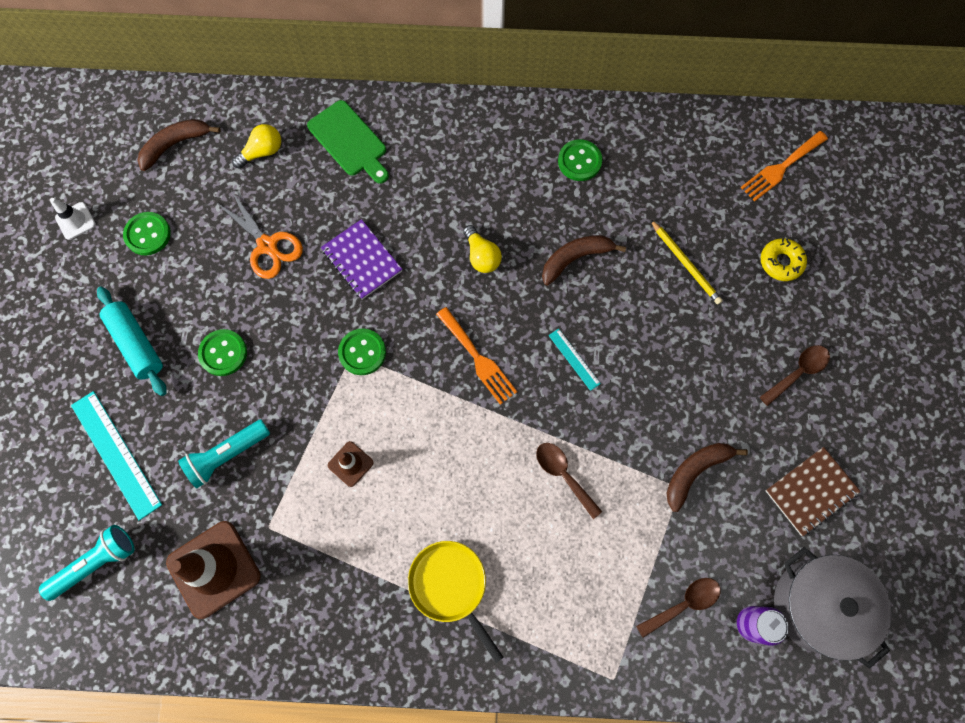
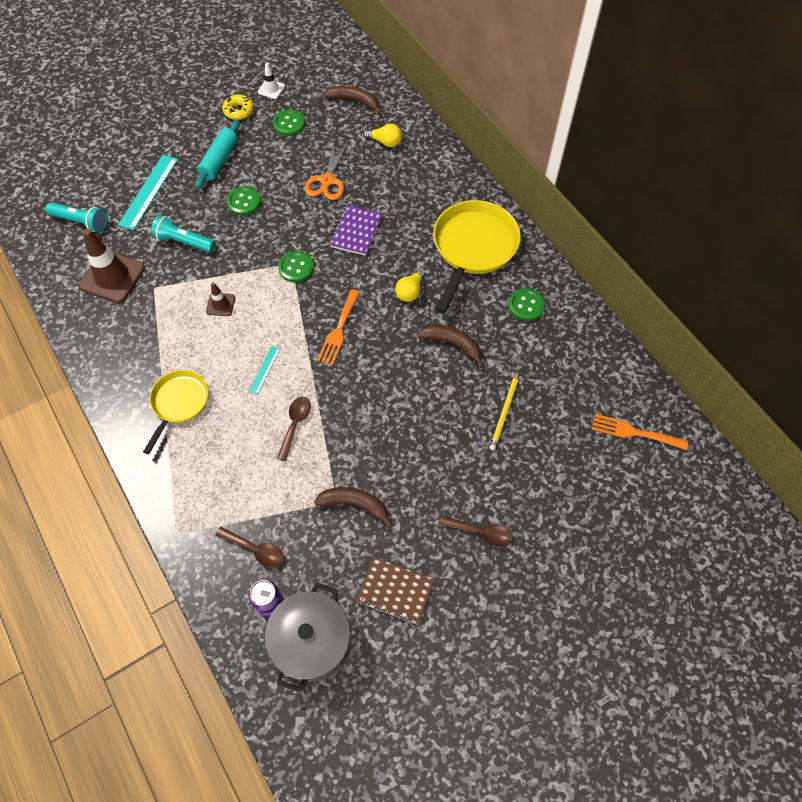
camera: 55 degrees right, 10 degrees down
(349, 141) = (429, 178): green cutting board -> none
(473, 161) = (473, 248): none -> yellow pan
(574, 359) = (380, 384): turquoise ruler -> turquoise ruler (264, 370)
(781, 262) = (558, 473): yellow donut -> yellow donut (238, 111)

